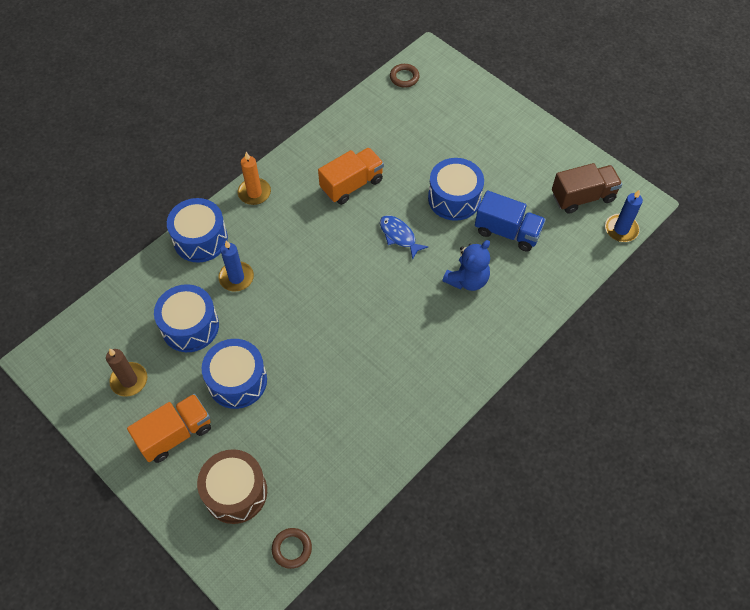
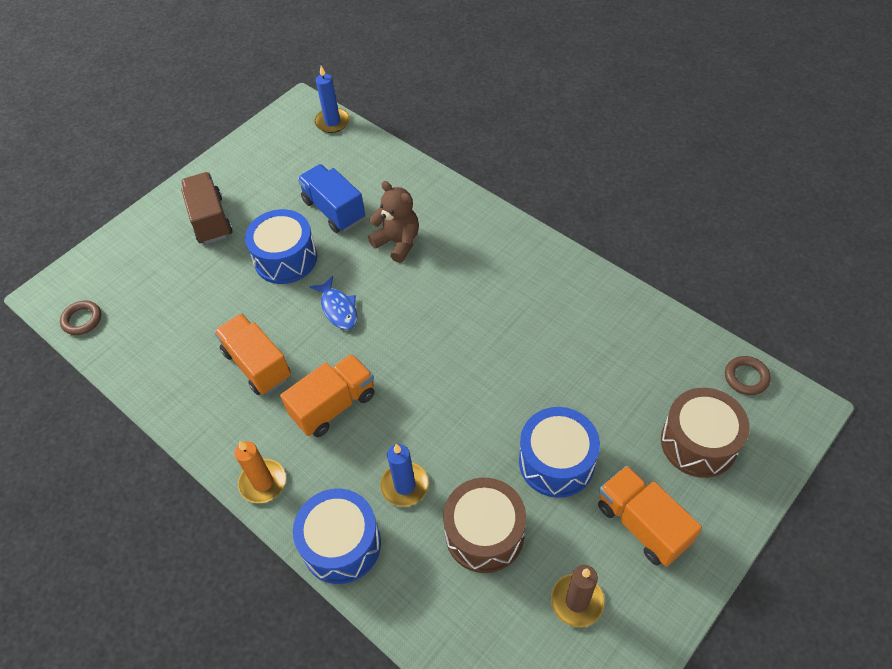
camera: 90 degrees left, 5 degrees down
(190, 326) = (484, 533): blue drum -> brown drum
(309, 233) = (333, 405): none -> orange truck
(399, 236) = (338, 309): blue fish -> blue fish turned 75 degrees counterclockwise
(467, 280) = (398, 242): blue teddy bear -> brown teddy bear
(507, 232) = (334, 210): blue truck -> blue truck turned 60 degrees counterclockwise
(583, 197) = (290, 150): brown truck -> brown truck (210, 220)

